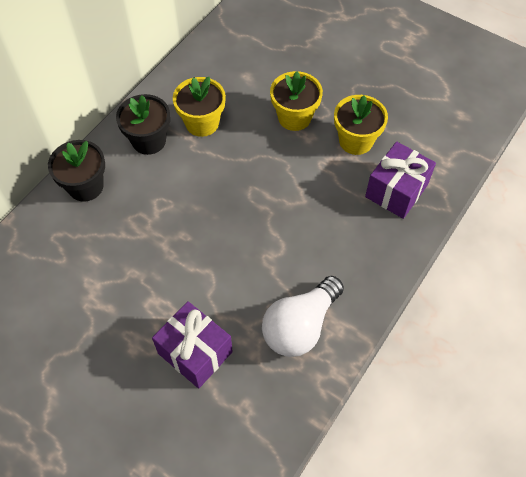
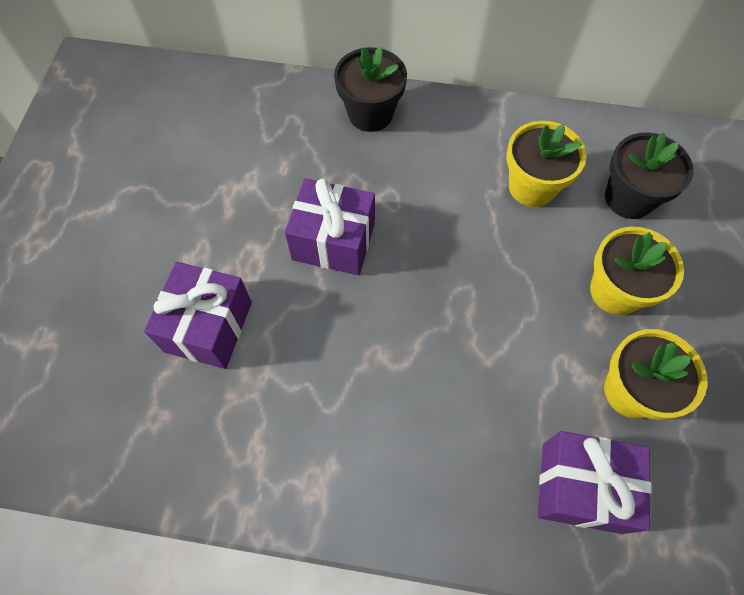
camera: 65 degrees right, 5 degrees up
(149, 140) = (469, 143): black flower pot -> black flower pot (629, 198)
(174, 250) = (333, 241): none -> purple gift
(300, 326) = (295, 438): white light bulb -> none

